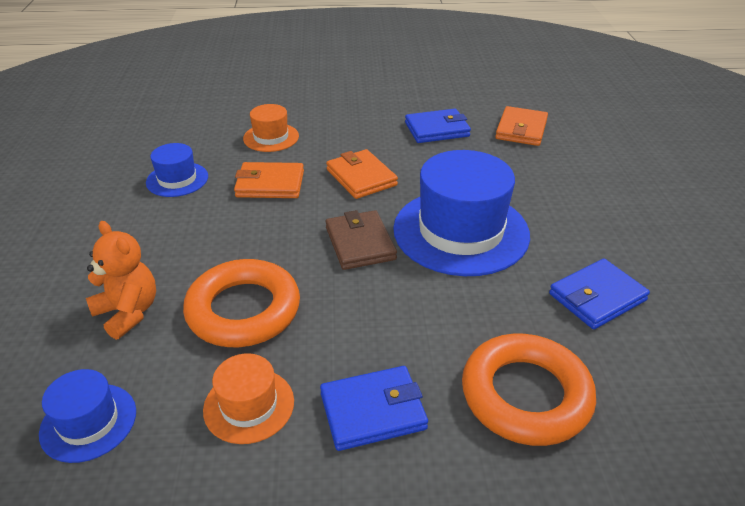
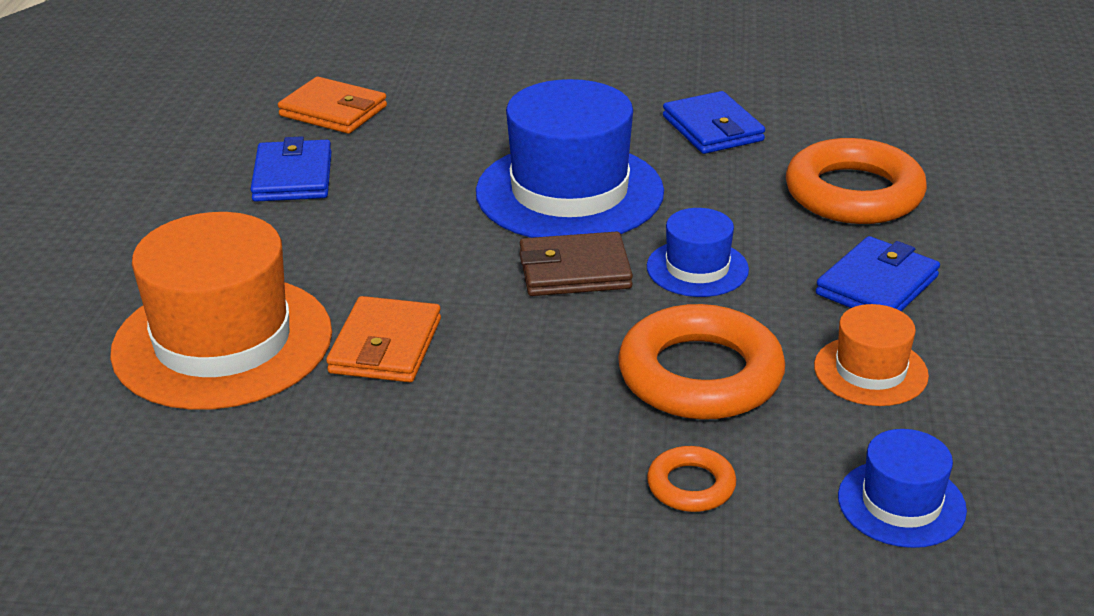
camera: 80 degrees left, 5 degrees down
(128, 312) = (691, 486): orange teddy bear -> orange ring
(177, 179) = (322, 454): blue hat -> blue hat (697, 268)
(271, 137) = (222, 342): orange hat -> orange hat, size x2.00
(361, 177) = (404, 257): orange wallet -> none
(373, 411) = (877, 285): blue wallet -> blue wallet turned 45 degrees clockwise

